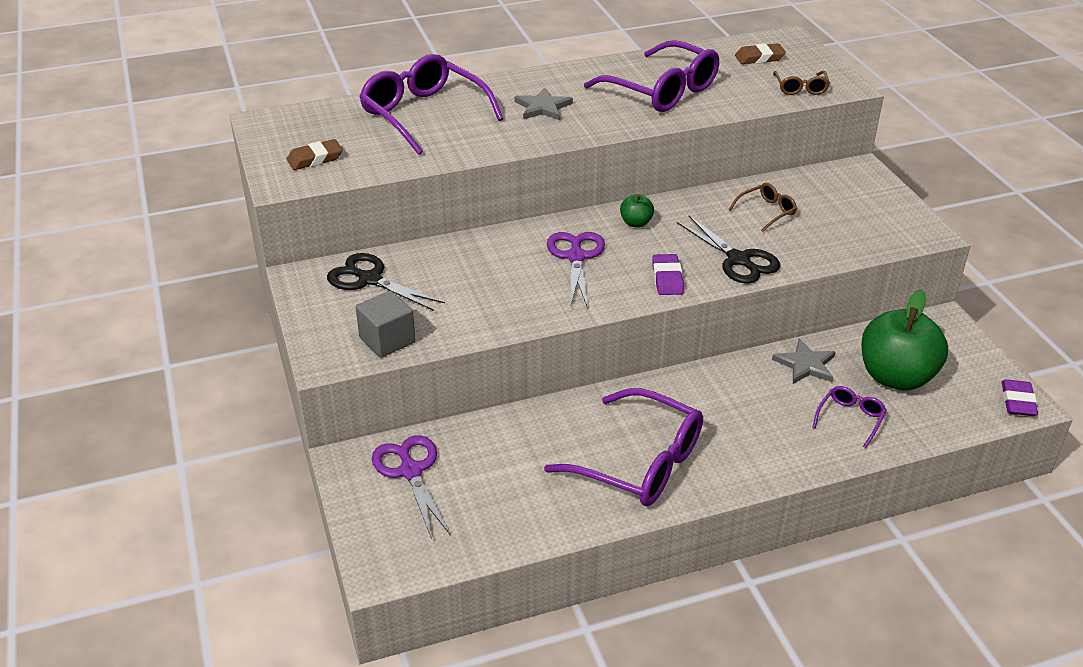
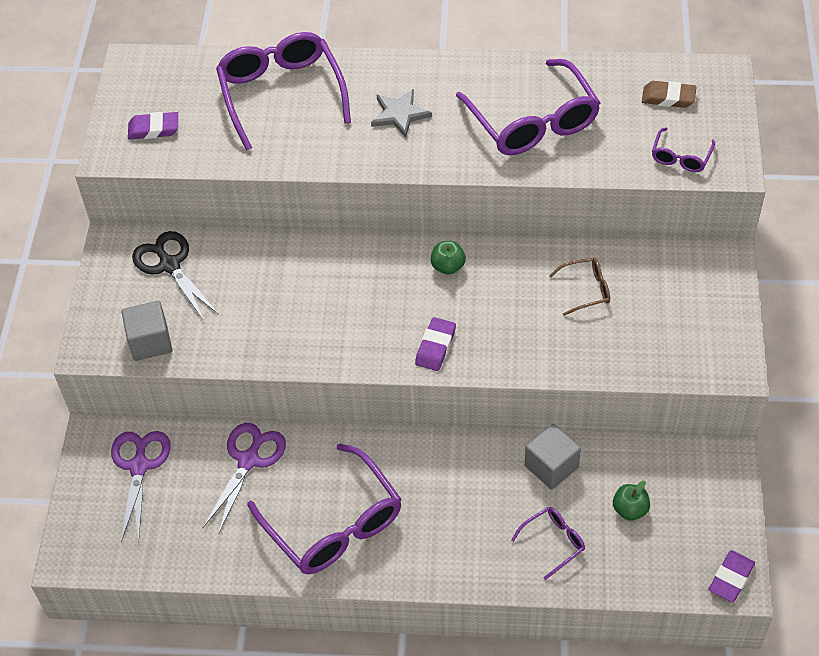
camera: 25 degrees right, 15 degrees up
(315, 159) = (154, 129): brown eraser -> purple eraser
(576, 257) = (366, 293): purple scissors -> purple scissors (249, 460)
(738, 260) = (517, 344): black scissors -> none
(800, 88) = (681, 157): brown glasses -> purple glasses
(805, 365) = (551, 466): grey star -> grey cube
(896, 377) = (630, 509): green apple -> green apple, size x0.44

